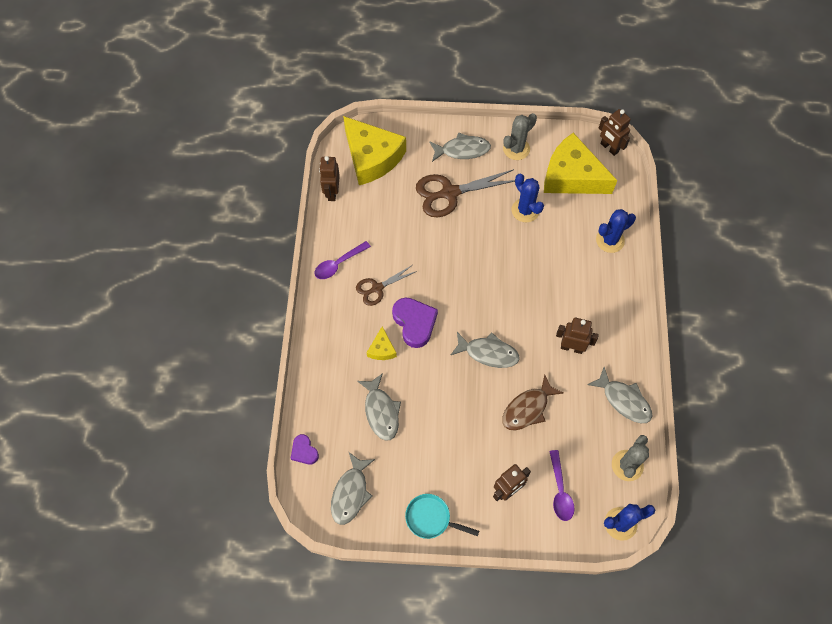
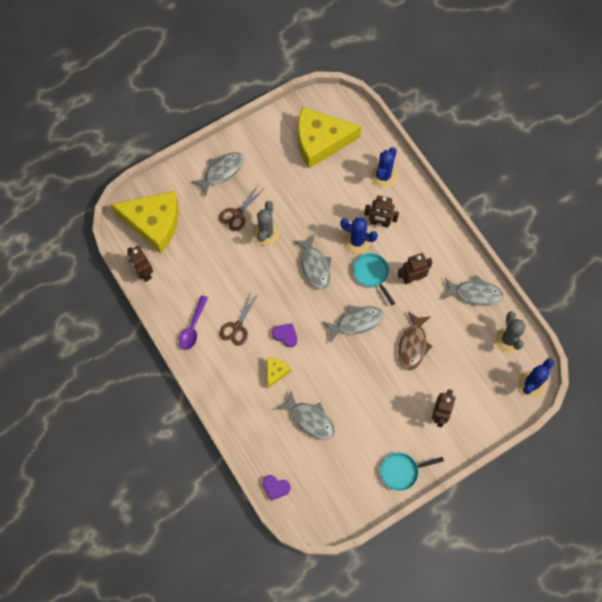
camera: 35 degrees left, 5 degrees up
(351, 493) = (332, 493): grey fish -> grey fish (314, 266)
(382, 349) = (276, 372): yellow cheese -> yellow cheese turned 120 degrees counterclockwise
(414, 323) = (285, 335): purple heart -> purple heart, size x0.57
(450, 193) = (237, 214): brown scissors -> brown scissors, size x0.59
(516, 149) = (262, 145): grey cactus -> grey cactus (266, 233)
(525, 210) = (305, 192): blue cactus -> blue cactus (357, 241)
(535, 320) = (372, 274): none -> turquoise pan
(560, 491) = (476, 389): purple spoon -> none
(609, 148) = (332, 100): brown robot -> brown robot (379, 222)

